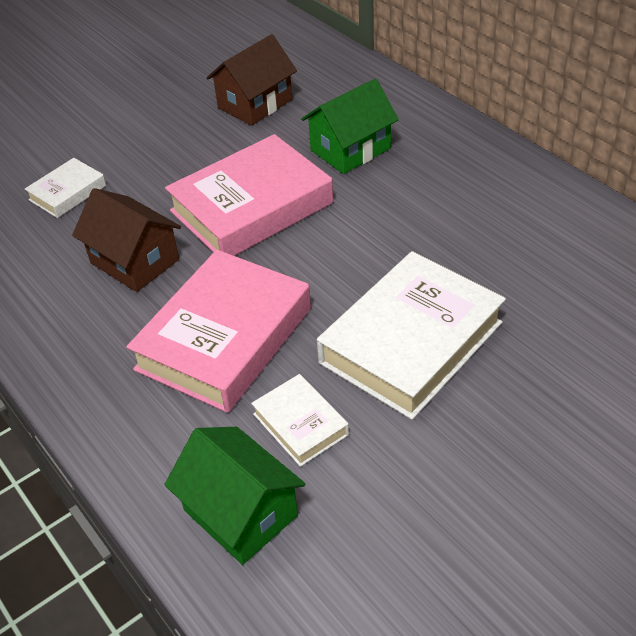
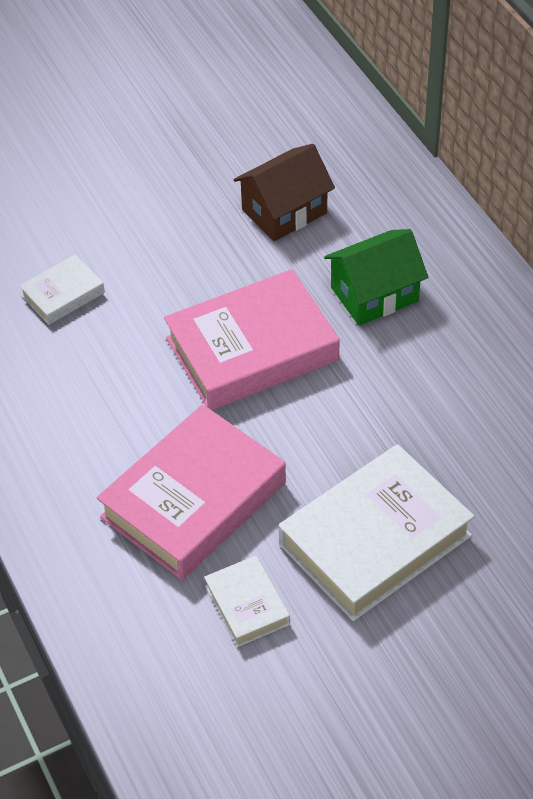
camera: 10 degrees right, 5 degrees up
(135, 261) = (120, 393): brown house -> none
(240, 513) = (174, 680): green house -> none

